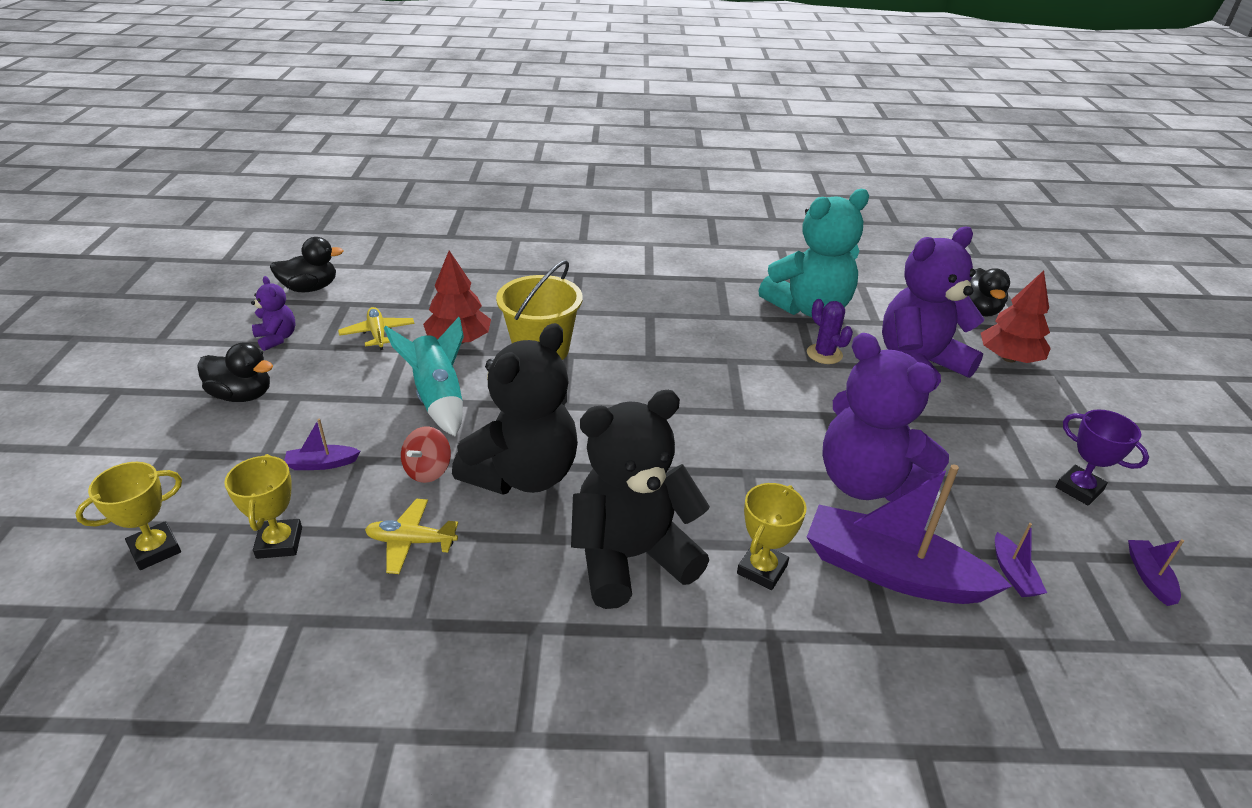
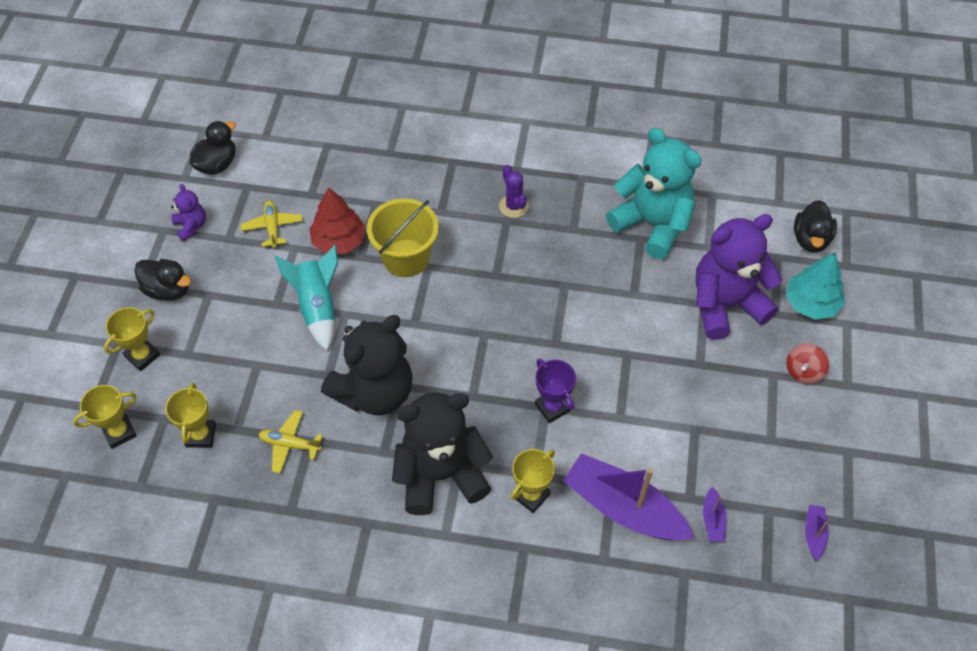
camera: 10 degrees right, 20 degrees up
(200, 462) = (142, 356): none -> yellow trophy
(310, 288) = (217, 164): black duck -> black duck turned 45 degrees counterclockwise
(322, 464) = (228, 366): purple boat -> none
(428, 470) = (305, 380): red spinning top -> red spinning top (803, 371)
(809, 308) = (652, 224): turquoise teddy bear -> turquoise teddy bear turned 120 degrees counterclockwise
(824, 354) = (647, 284): purple cactus -> purple cactus (513, 206)
(866, 482) = (634, 426): purple teddy bear -> none
(1009, 358) = (811, 303): red tree -> turquoise tree
(1079, 489) = (801, 450): purple trophy -> purple trophy (552, 407)

